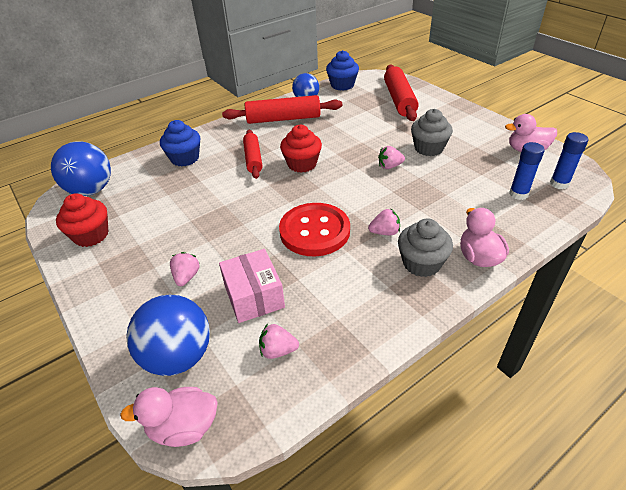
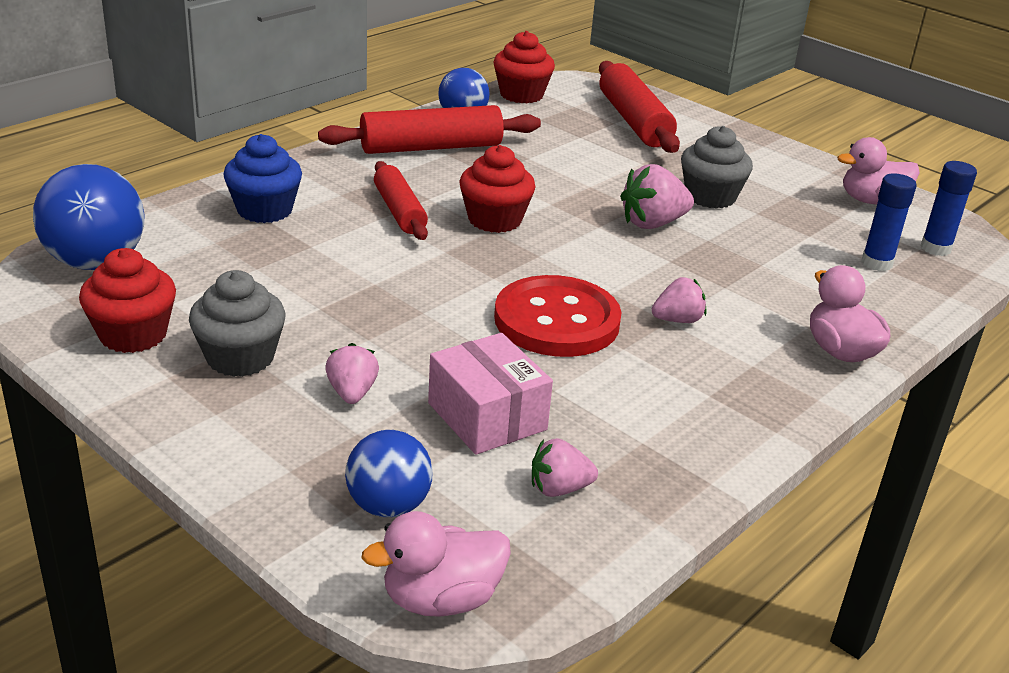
camera: 15 degrees left, 10 degrees down
(178, 356) = (388, 506): blue ball -> blue ball, size x0.64
(342, 85) = (521, 95): blue cupcake -> red cupcake
(389, 166) = (652, 223): pink strawberry -> pink strawberry, size x1.56
(421, 263) = (752, 362): grey cupcake -> grey cupcake (240, 357)

